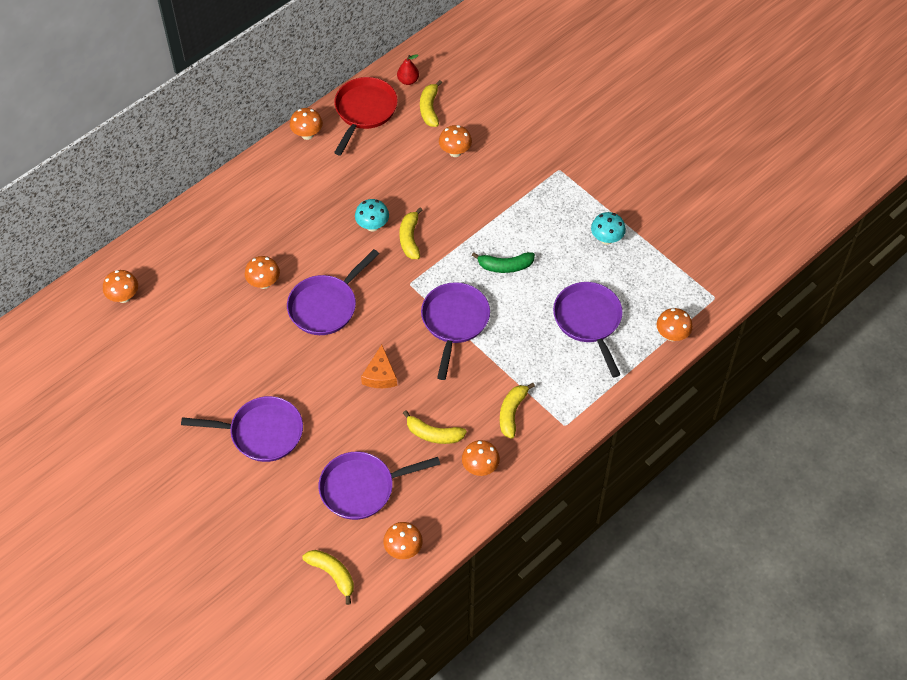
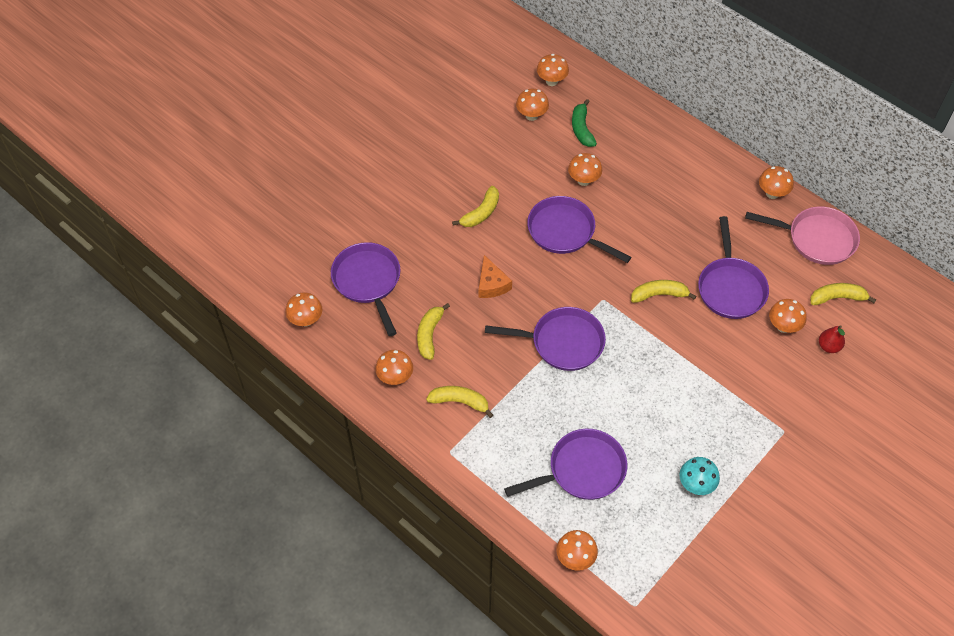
camera: 85 degrees right, 0 degrees up
(168, 320) = (531, 116): none -> orange mushroom
(262, 433) = (420, 199): purple pan -> purple pan (730, 288)
(332, 574) = (280, 268): yellow banana -> yellow banana (481, 213)
(364, 111) = (817, 239): red pan -> pink pan
(372, 226) = (668, 261): turquoise mushroom -> none
(380, 375) = (492, 284): orange cheese -> orange cheese turned 105 degrees counterclockwise
(408, 80) = (871, 274): red pear -> red pear (829, 346)
(505, 266) = (640, 384): green banana -> green banana (582, 129)

